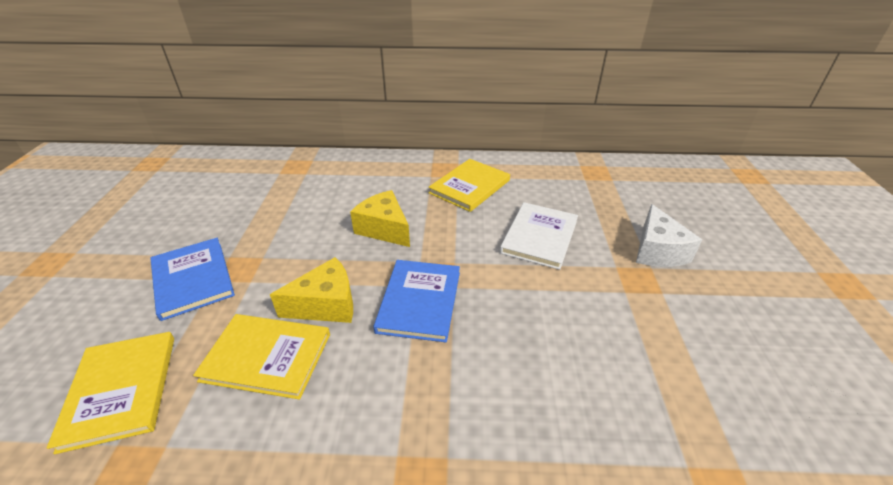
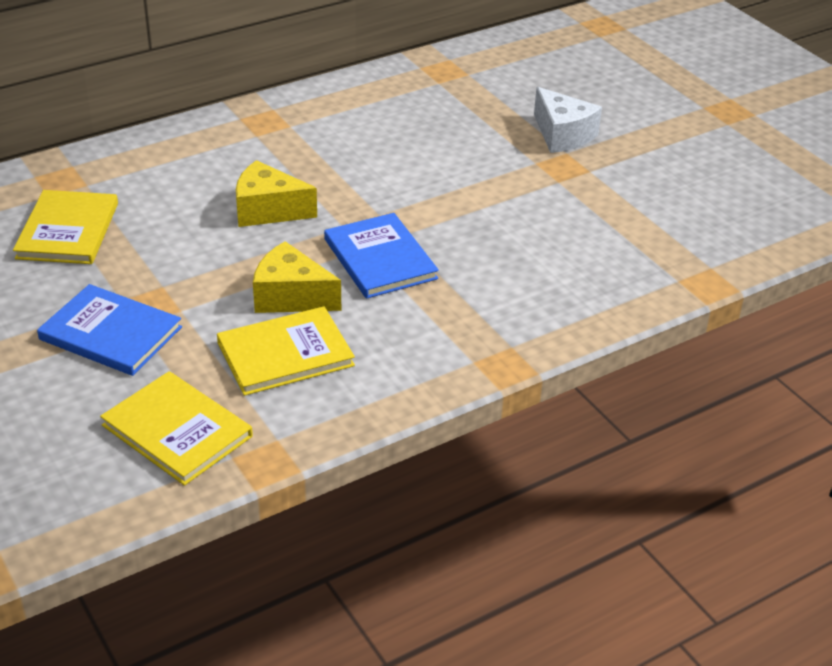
camera: 35 degrees left, 0 degrees up
(326, 305) = (291, 297): yellow cheese -> yellow cheese turned 105 degrees counterclockwise
(470, 187) = (317, 133): yellow book -> yellow book (68, 230)
(539, 237) = (441, 160): white book -> none

